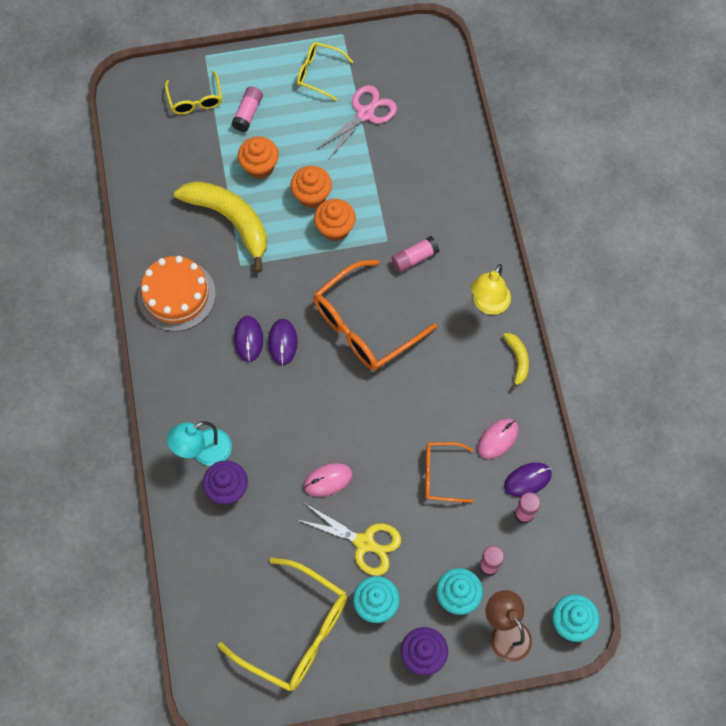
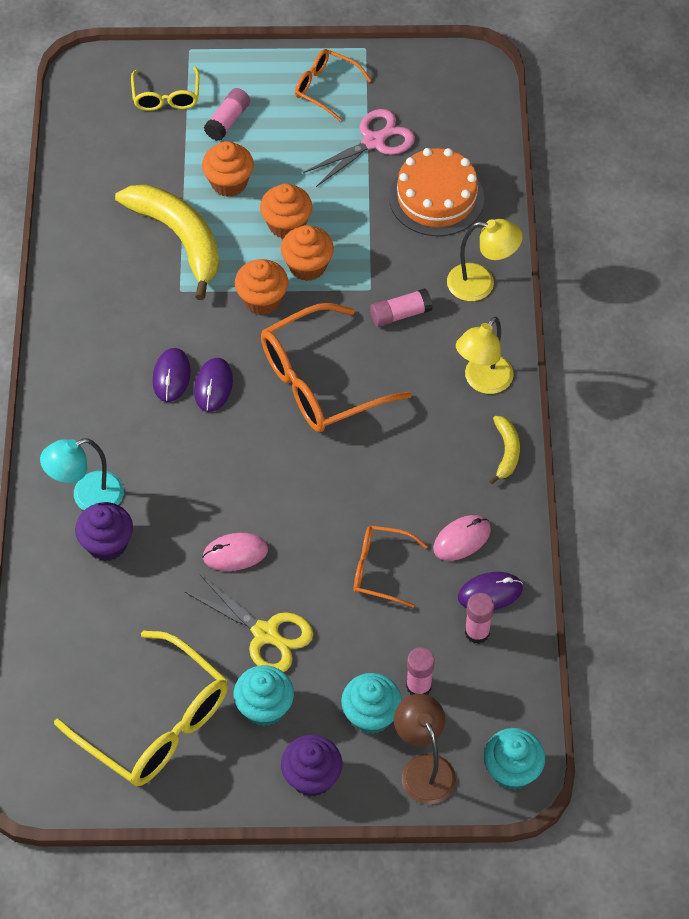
camera: 10 degrees right, 10 degrees down
(176, 295) = (93, 313): orange cake -> orange cake (436, 198)
(306, 263) = (262, 300): none -> orange cupcake
(318, 73) = (325, 88): yellow glasses -> orange glasses
(471, 222) = (481, 283): none -> yellow lamp

